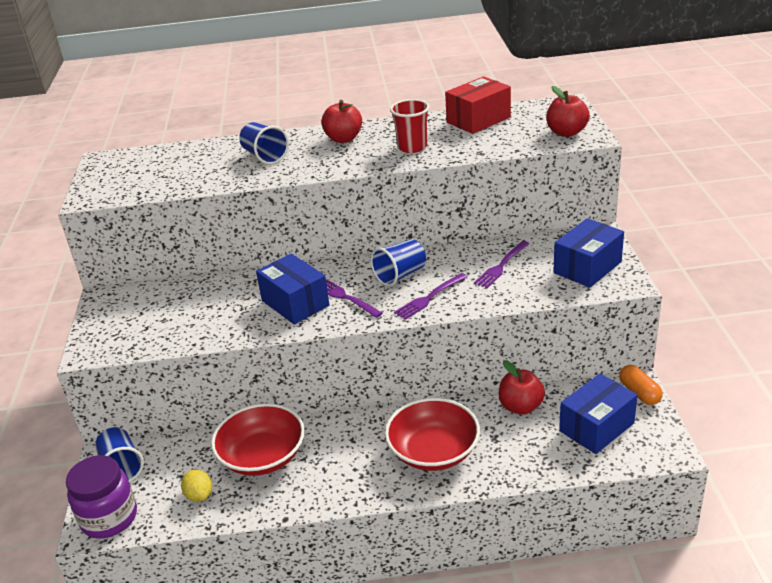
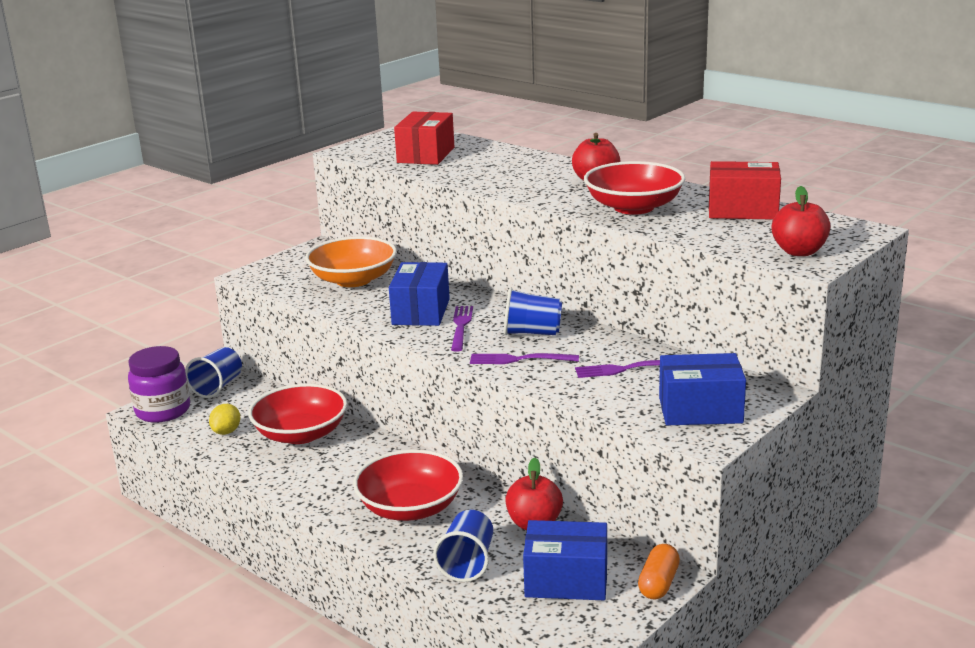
camera: 45 degrees right, 10 degrees down
(169, 173) = (426, 155): none -> red box
(191, 308) = (353, 280): none -> orange bowl
(265, 156) = (511, 169): blue cup -> blue cup (467, 563)
(412, 147) = (633, 207): red cup -> red bowl

